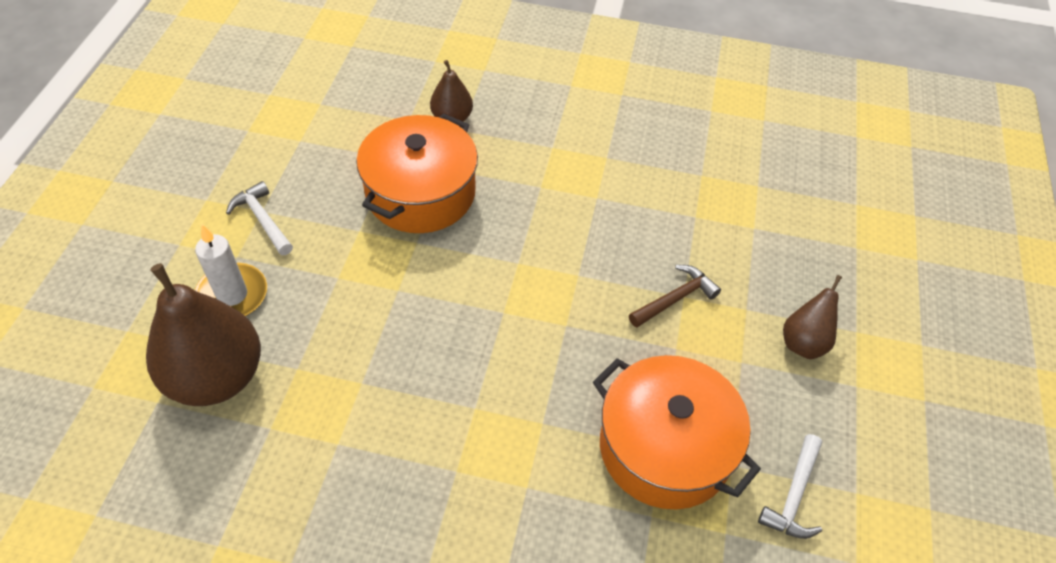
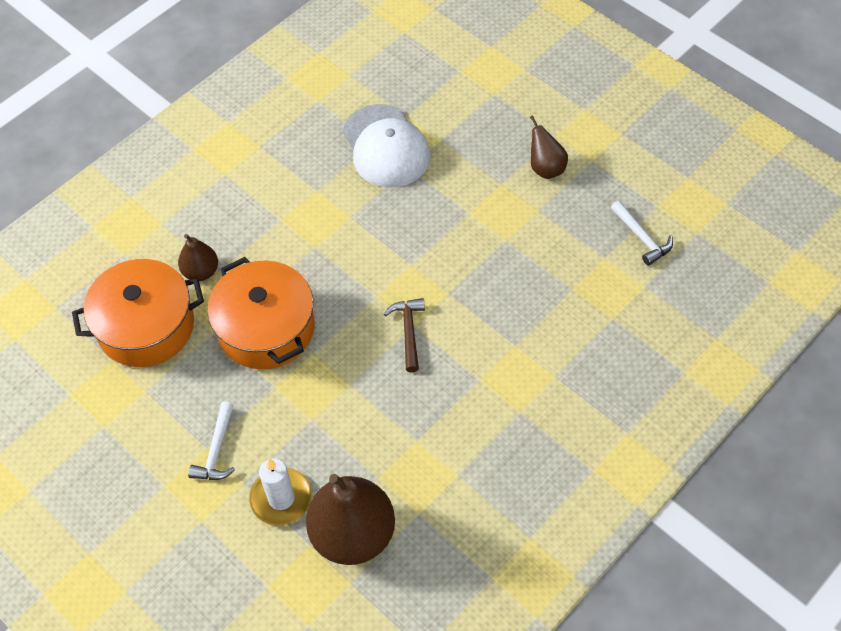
camera: 55 degrees left, 5 degrees up
(262, 219) = (216, 450): white hammer -> white hammer turned 75 degrees counterclockwise
(665, 448) = (572, 286): orange pot -> orange pot (146, 326)
(675, 298) = (468, 218): brown hammer -> brown hammer (408, 331)
(704, 186) = (386, 147): none -> white cap

